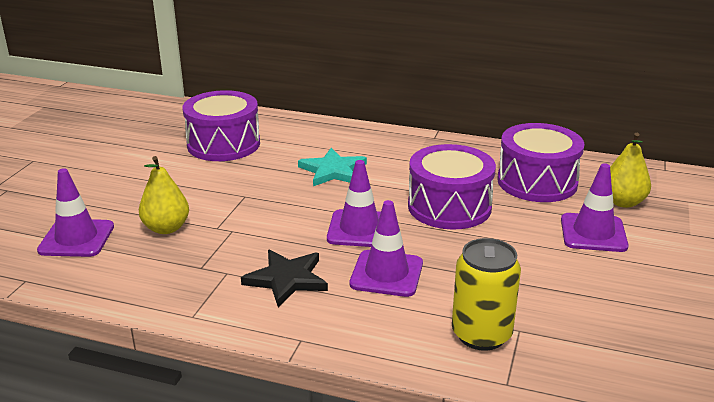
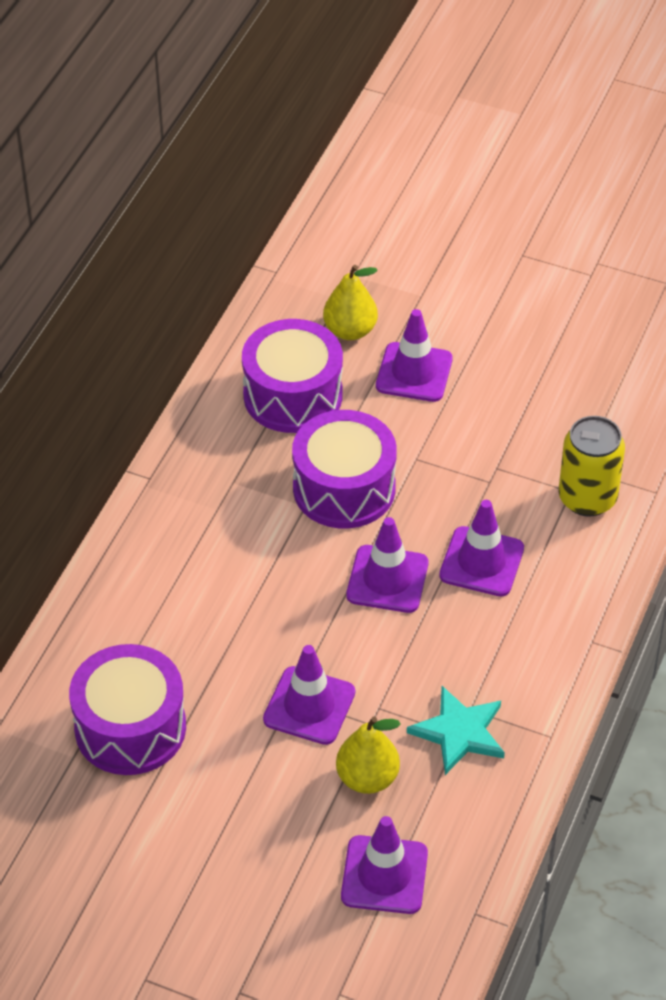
camera: 85 degrees left, 20 degrees up
(236, 202) = (309, 706): none -> purple traffic cone
(287, 279) = (487, 652): black star -> none
(333, 171) = (234, 598): turquoise star -> turquoise star (459, 732)

